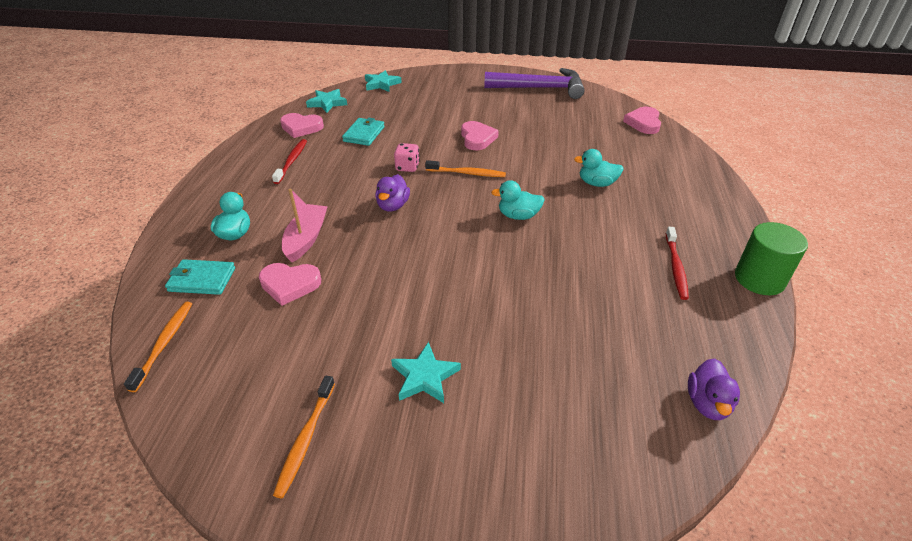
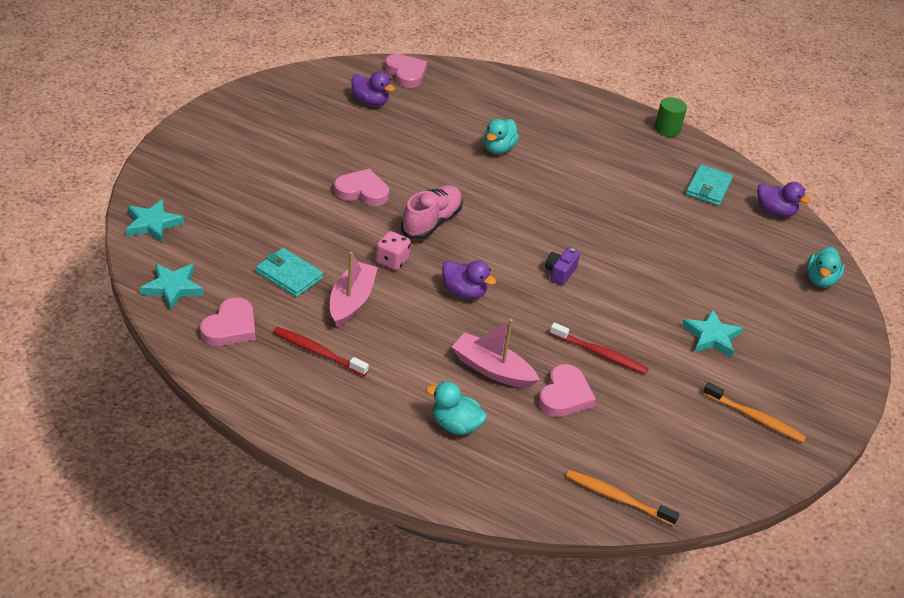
camera: 75 degrees left, 0 degrees up
(202, 279) = (528, 461): turquoise wallet -> turquoise wallet (708, 188)
(351, 161) = (351, 301): none -> pink boat
(453, 250) = (560, 273): none -> purple camera
(467, 173) = (431, 222): orange toothbrush -> pink shoe
(518, 216) = (526, 215): turquoise duck -> turquoise duck (820, 280)
(539, 88) = (274, 105): purple hammer -> none
(588, 118) = (370, 102): none -> purple duck
(643, 123) = (406, 73): pink heart -> pink heart turned 150 degrees counterclockwise
(676, 267) = (637, 160): red toothbrush -> red toothbrush (600, 354)
(759, 279) = (667, 129): green cylinder -> green cylinder, size x0.65

